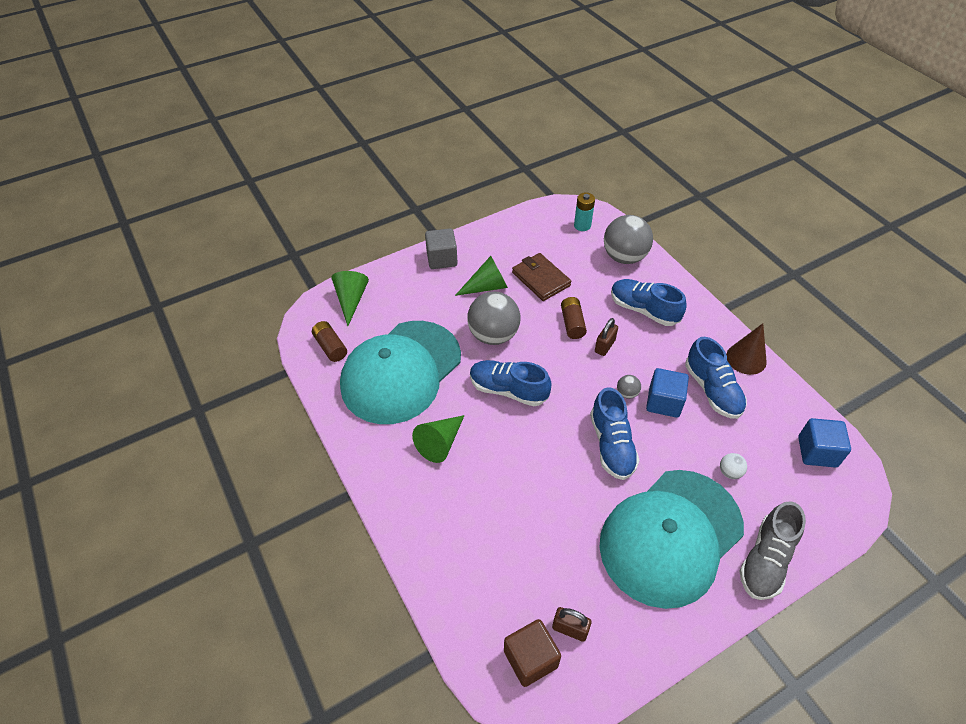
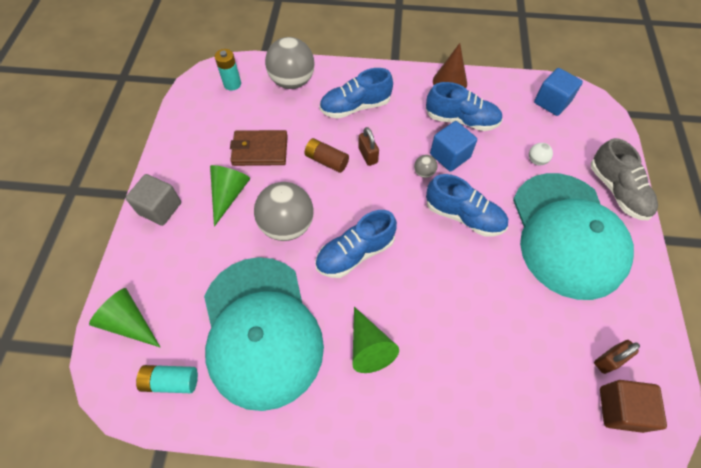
camera: 55 degrees left, 10 degrees up
(330, 347) = (171, 381): brown battery -> turquoise battery

